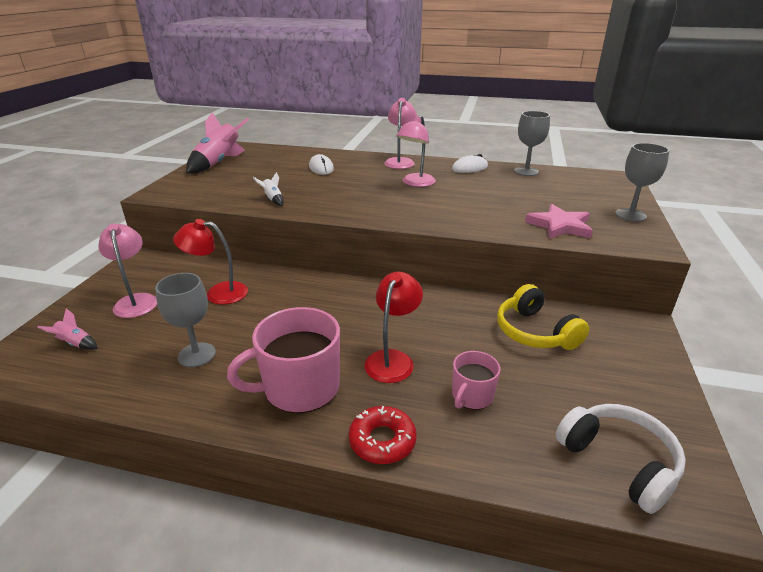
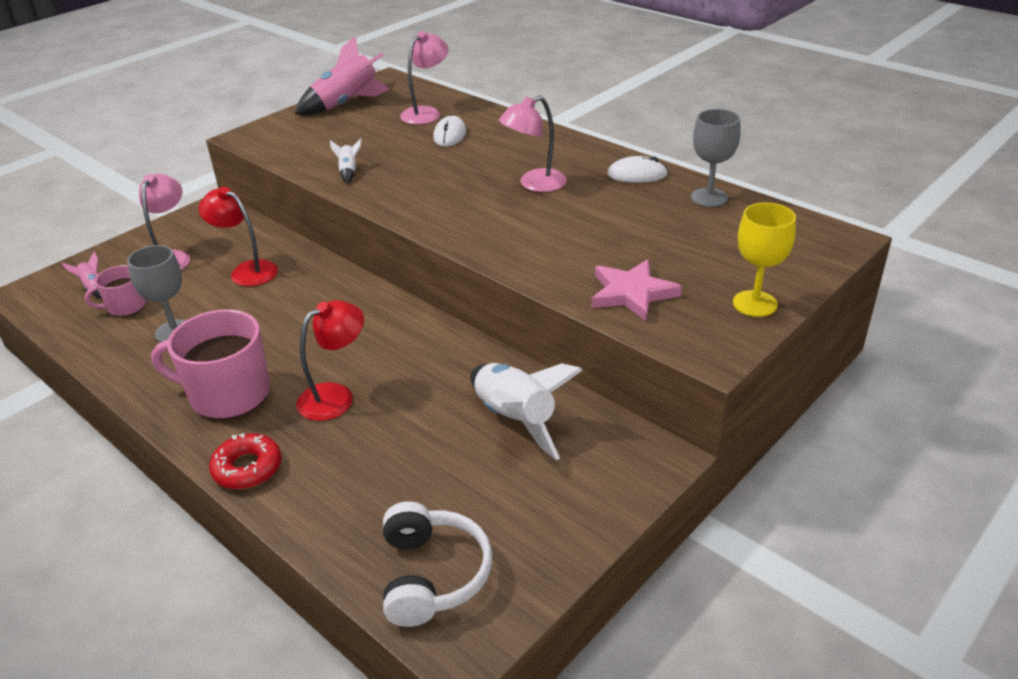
camera: 30 degrees right, 5 degrees up
(400, 161) = (558, 144): pink lamp -> pink lamp (426, 113)
(471, 396) = (369, 460): pink mug -> pink mug (126, 306)
(534, 332) = (515, 419): yellow headphones -> white rocket
(630, 215) = (755, 304): grey goblet -> yellow goblet

